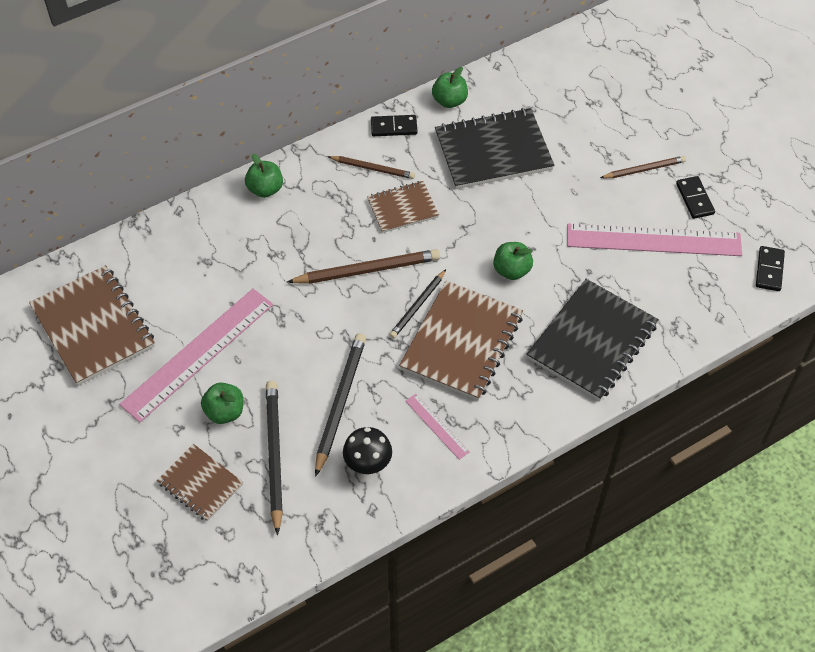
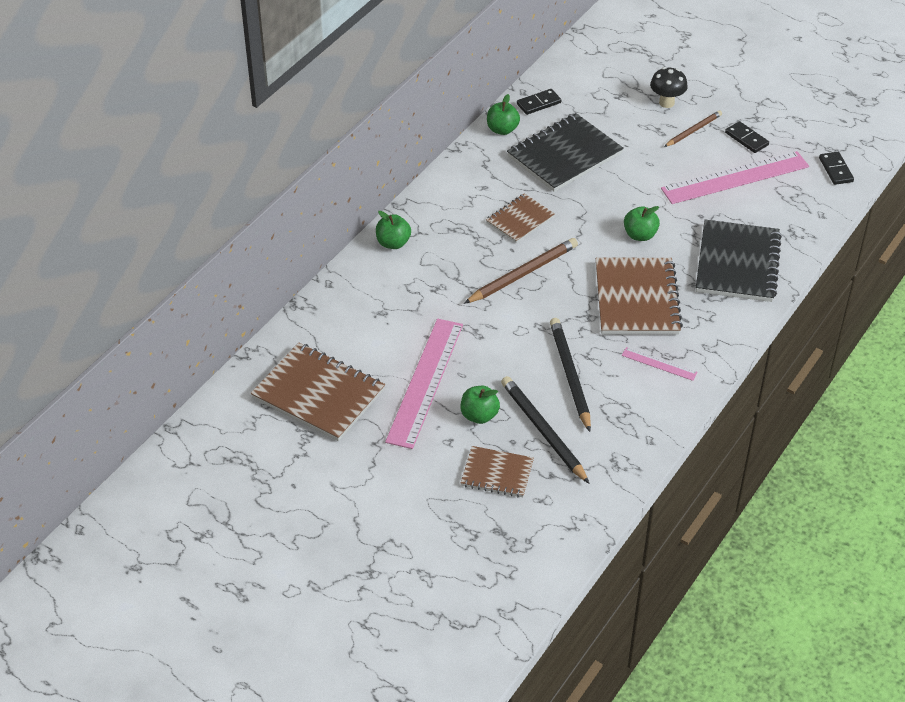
camera: 25 degrees left, 10 degrees down
(368, 465) = (624, 410): black mushroom -> black mushroom (666, 103)
(372, 168) = (474, 199): brown pencil -> none
(394, 127) = (469, 163): black domino -> black domino (538, 103)
(418, 305) = (583, 285): black pencil -> none

